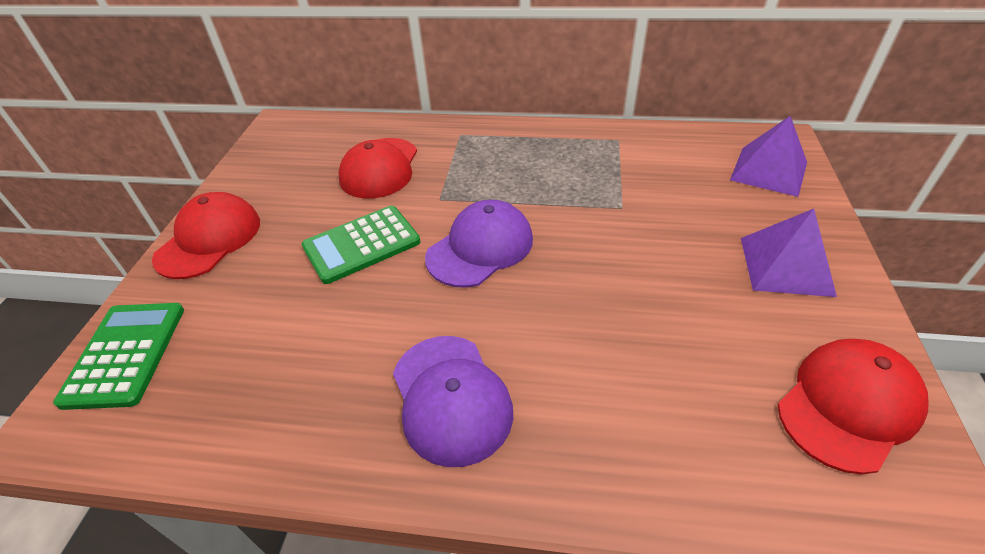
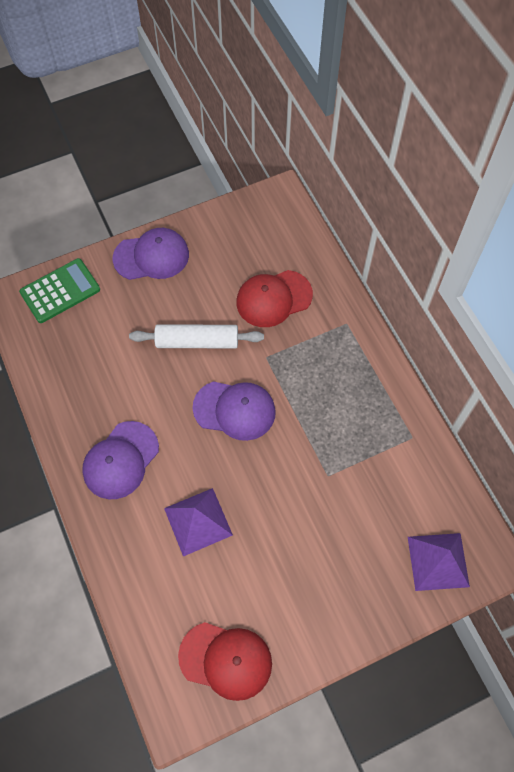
camera: 55 degrees right, 20 degrees up
(209, 239) = (151, 256): red cap -> purple cap
(361, 245) = (197, 341): green calculator -> white rolling pin
(786, 266) = (328, 600): purple pyramid -> purple pyramid (198, 521)

